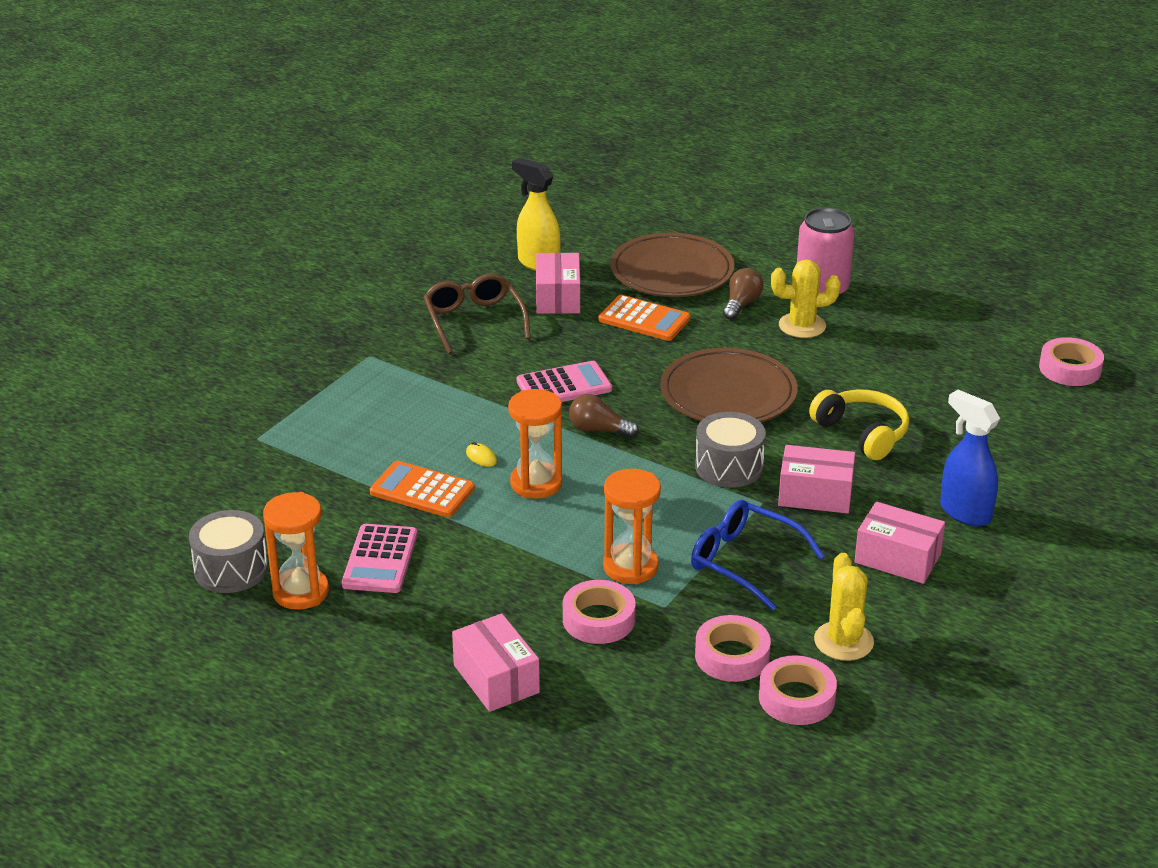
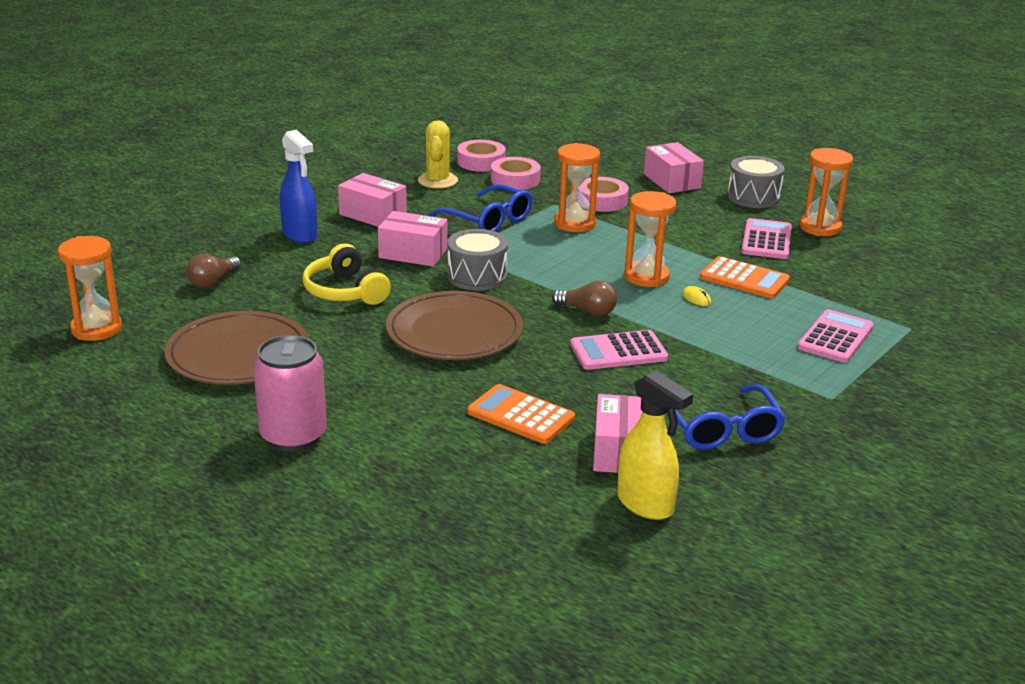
camera: 175 degrees left, 5 degrees down
(231, 569) = (880, 243): grey drum -> grey drum (753, 197)
(342, 419) = (835, 337): none -> pink calculator
(473, 320) = (721, 430): brown glasses -> blue glasses
(672, 271) = (470, 477): brown plate -> brown plate (238, 355)
(741, 304) = (400, 425): brown light bulb -> brown light bulb (213, 282)
(802, 326) = (342, 394): yellow cactus -> none
(1070, 369) = (96, 329): pink tape -> orange hourglass

